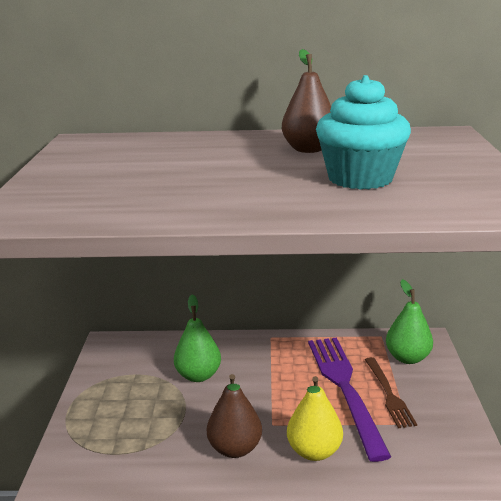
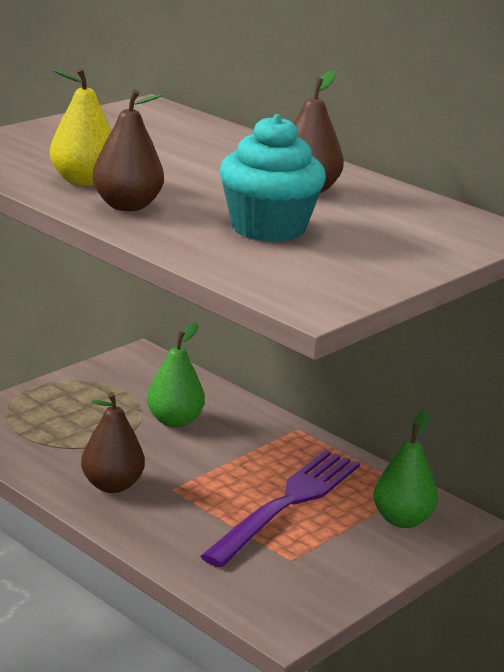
camera: 40 degrees right, 0 degrees up
(246, 203) = (127, 206): none -> brown pear
(314, 451) = (171, 525): yellow pear -> yellow pear (83, 181)
(389, 395) = (319, 533): brown fork -> none

